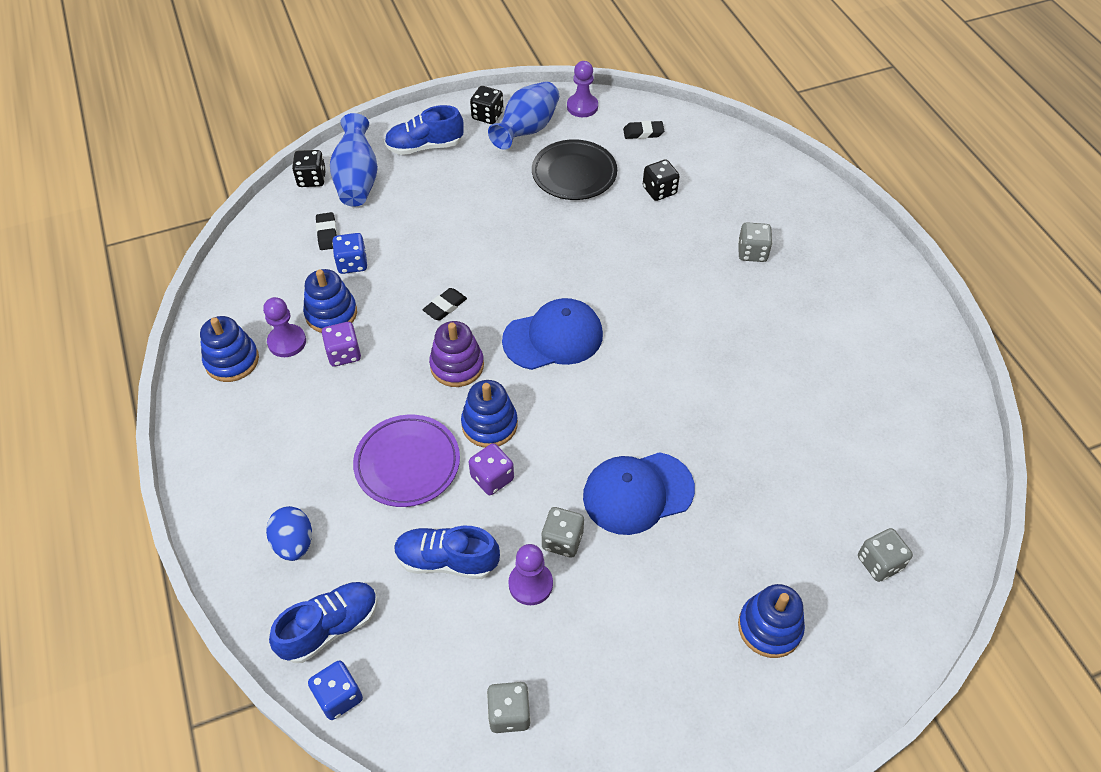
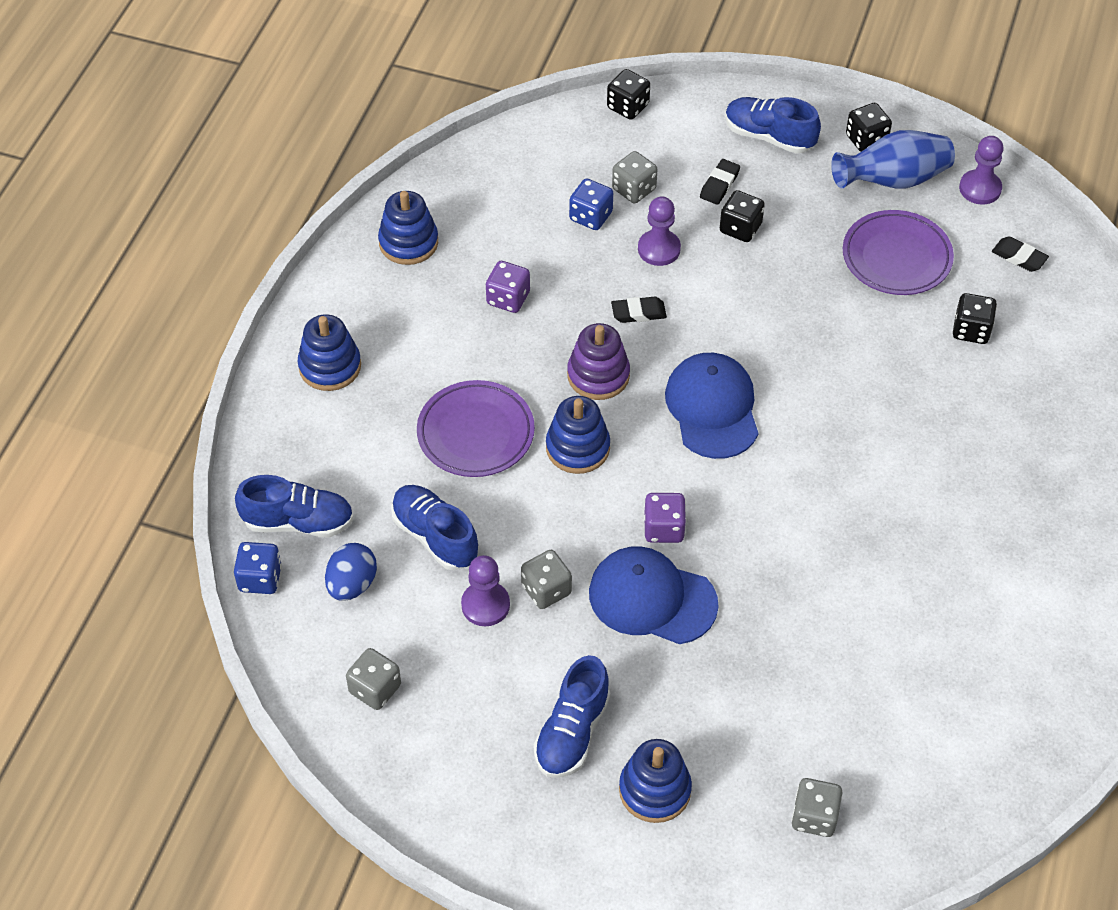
camera: 40 degrees right, 0 degrees up
(287, 342) = (469, 255): purple pawn -> purple pawn (659, 249)
(294, 543) = (327, 435): blue egg -> blue egg (352, 584)
(327, 234) = (593, 172): black eraser -> black eraser (719, 185)
(331, 313) = (530, 253): blue stacking toy -> blue stacking toy (330, 366)
(357, 180) = (670, 133): blue vase -> none
(460, 213) = (740, 228): none -> black dice
(492, 478) = (536, 495): purple dice -> purple dice (664, 528)
(553, 337) = (712, 408): blue cap -> blue cap turned 120 degrees counterclockwise
(574, 174) = (896, 257): black plate -> purple plate
(677, 630) = (572, 732): none -> blue shoe
(752, 252) = (1004, 456): grey dice -> grey dice (634, 189)

